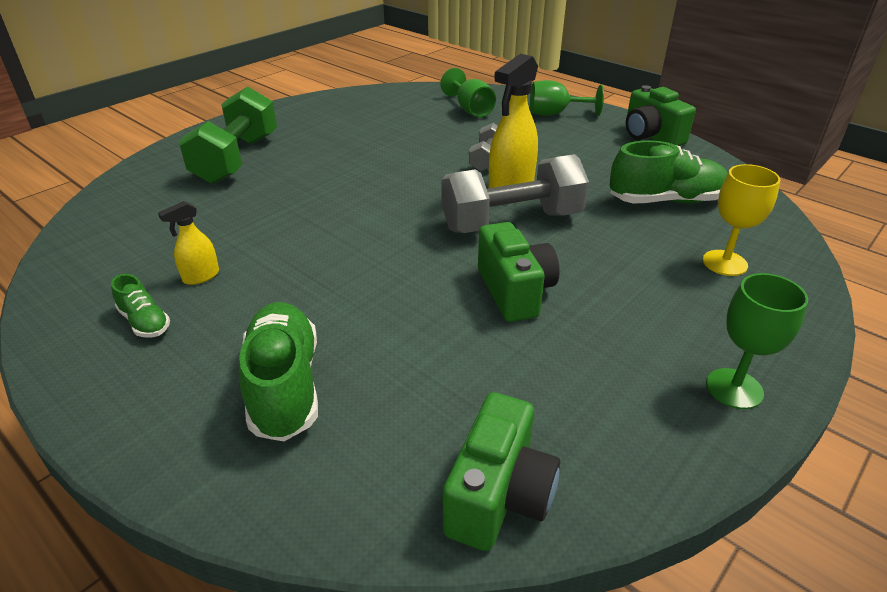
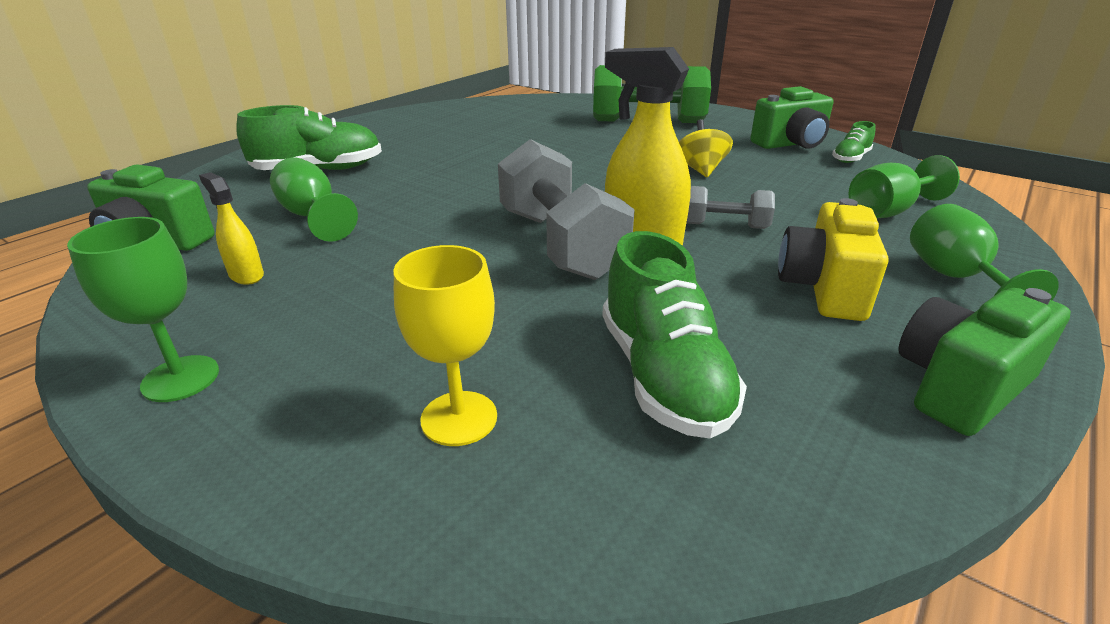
camera: 85 degrees right, 5 degrees down
(145, 322) = (405, 129): green shoe -> green shoe (850, 158)
(201, 276) = (457, 135): yellow spray bottle -> yellow spray bottle (246, 275)
(379, 153) = (700, 170): none -> yellow spinning top
(440, 366) = (313, 216): none -> green goblet
(515, 291) = (414, 246): green camera -> green camera (791, 144)
(569, 146) = (823, 288): none -> yellow camera

